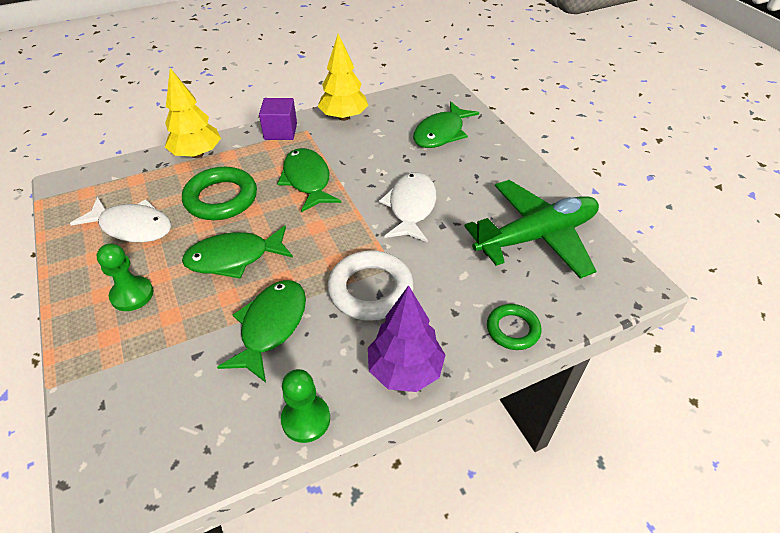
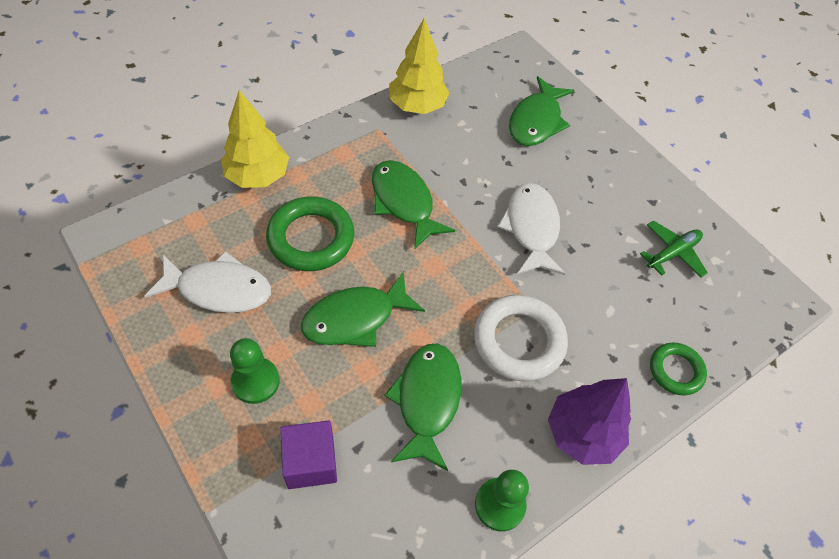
camera: 15 degrees left, 10 degrees up
(280, 131) = (348, 134): purple cube -> purple cube (311, 462)
(536, 237) = (672, 253): green plane -> green plane, size x0.48

